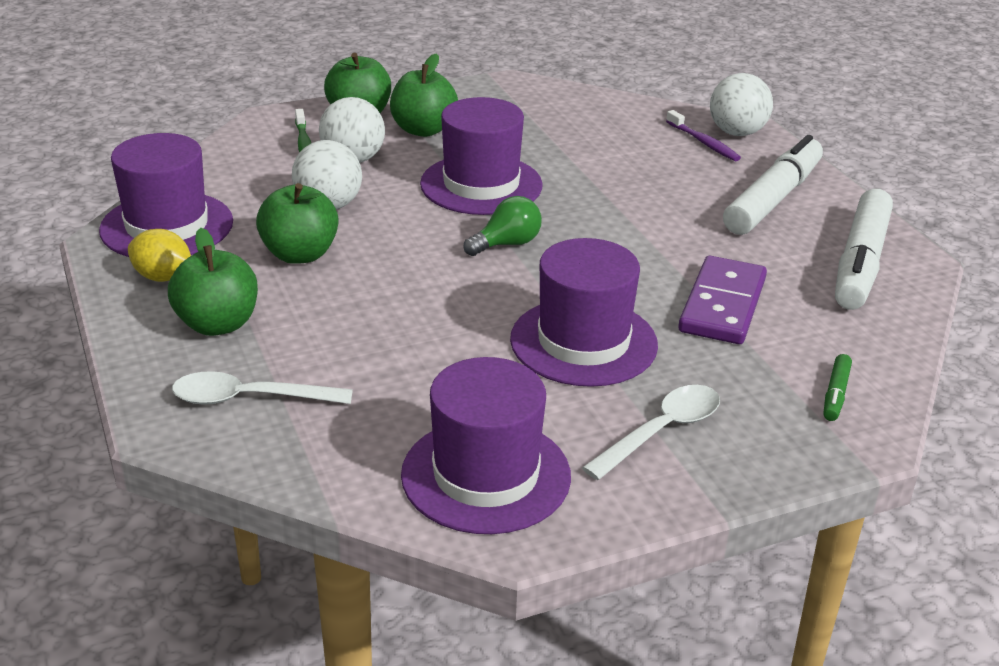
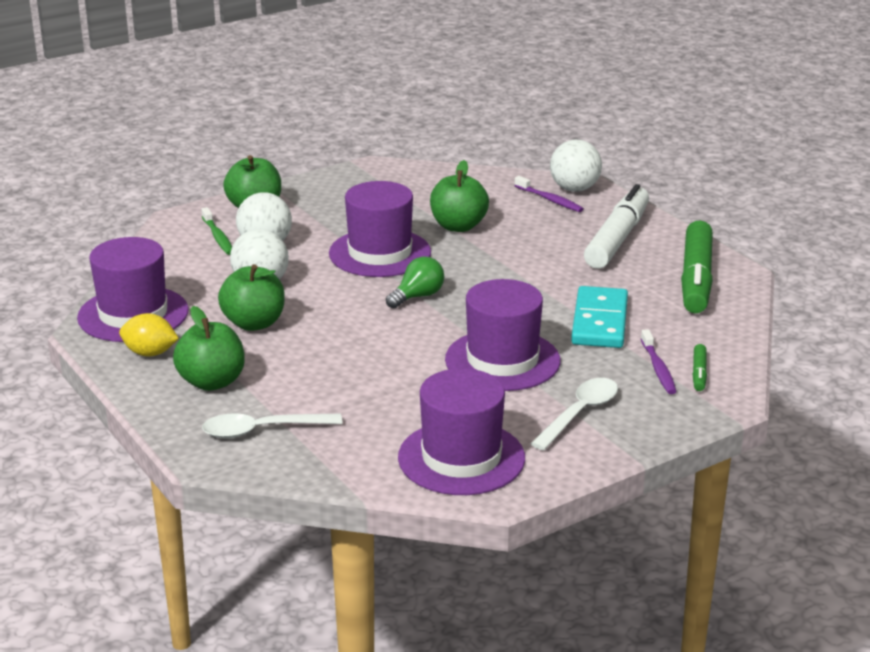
camera: 10 degrees left, 5 degrees down
(423, 130) = (314, 214): green apple -> green apple (458, 226)
(722, 305) = (599, 322): purple domino -> turquoise domino
(782, 380) = (658, 368): none -> purple toothbrush
(860, 263) = (696, 279): white marker -> green marker

